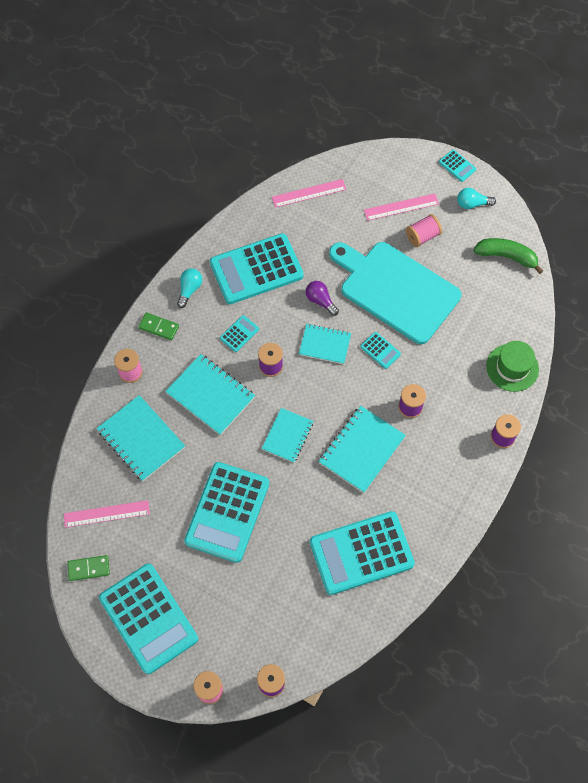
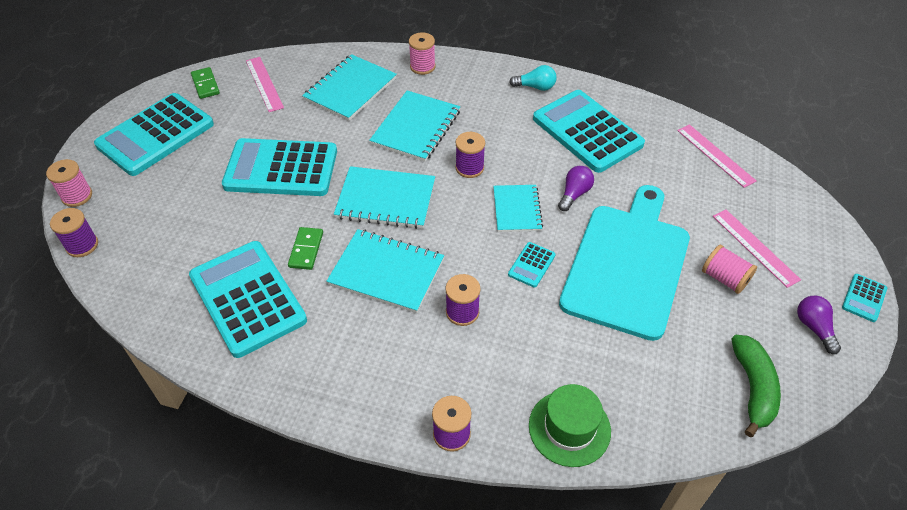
camera: 75 degrees right, 15 degrees down
(158, 327) = (481, 75): green domino -> green domino (306, 250)
(239, 334) = (499, 134): turquoise calculator -> none
(287, 436) = (385, 199): turquoise notebook -> turquoise notebook, size x1.53
(472, 204) = (814, 328): turquoise light bulb -> purple light bulb

